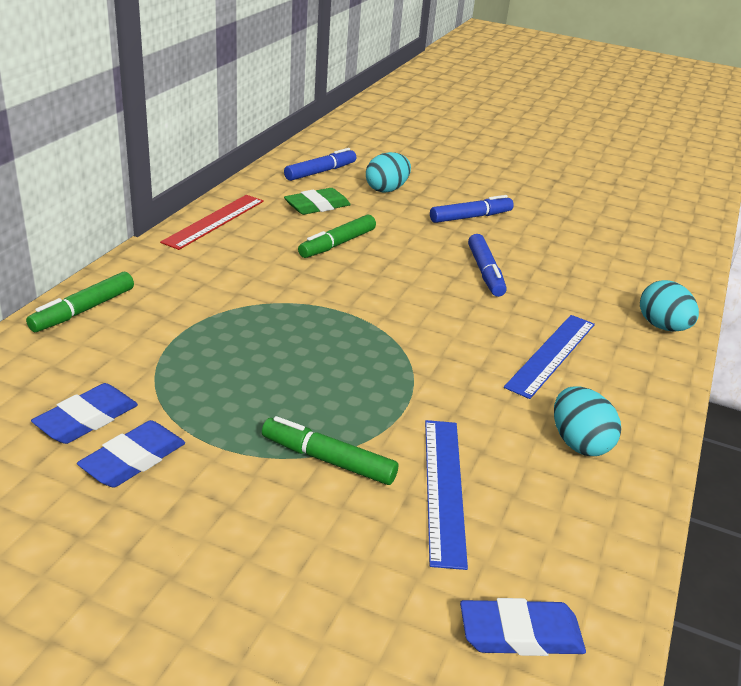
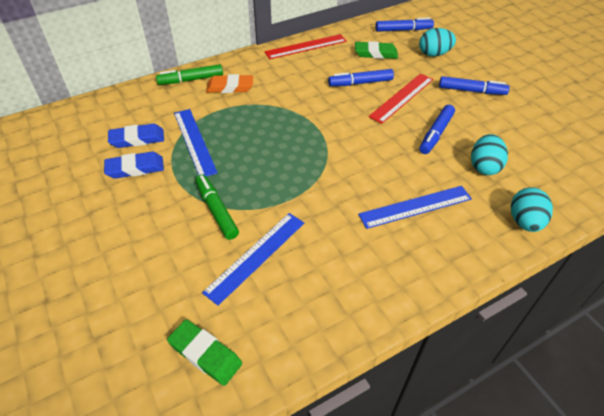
camera: 40 degrees right, 15 degrees up
(160, 301) = (230, 87): none -> orange eraser
(189, 388) = (194, 141): none -> blue ruler
(337, 244) = (360, 83): green marker -> blue marker
(404, 246) = (402, 97): none -> red ruler
(520, 634) = (205, 354): blue eraser -> green eraser
(579, 443) = (364, 270): turquoise egg -> turquoise egg (484, 166)

